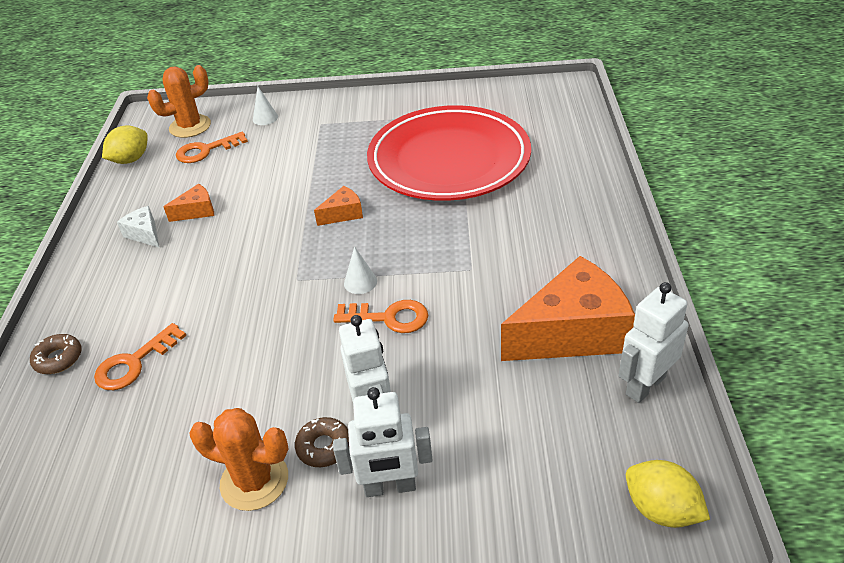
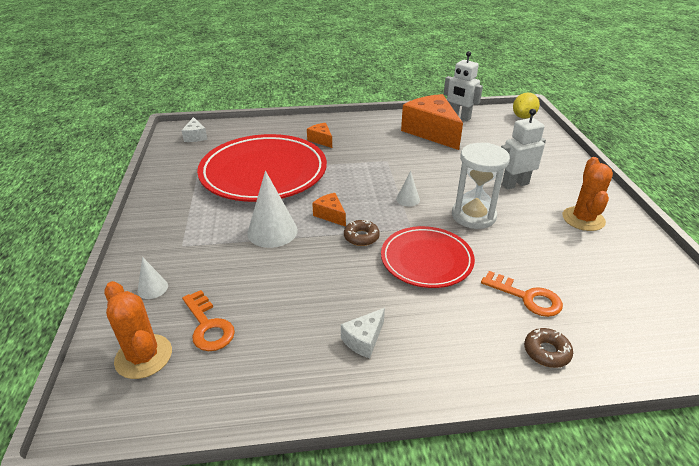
camera: 100 degrees left, 5 degrees down
(131, 160) = (209, 402): yellow lemon -> none
(197, 211) = (325, 306): orange cheese -> orange cheese (321, 140)
(232, 286) = (426, 260): none -> red plate
(303, 344) = (473, 216): none -> white hourglass
(324, 174) = (272, 231): none -> white cone
(324, 447) = (546, 198): brown donut -> brown donut (361, 237)
(389, 318) = (438, 185): orange key -> none
(390, 487) = (556, 176): white robot -> none
(549, 101) = (195, 136): none -> white cheese

